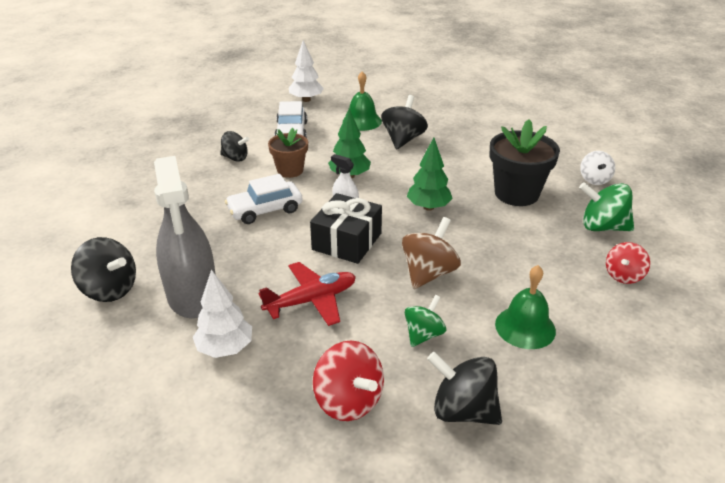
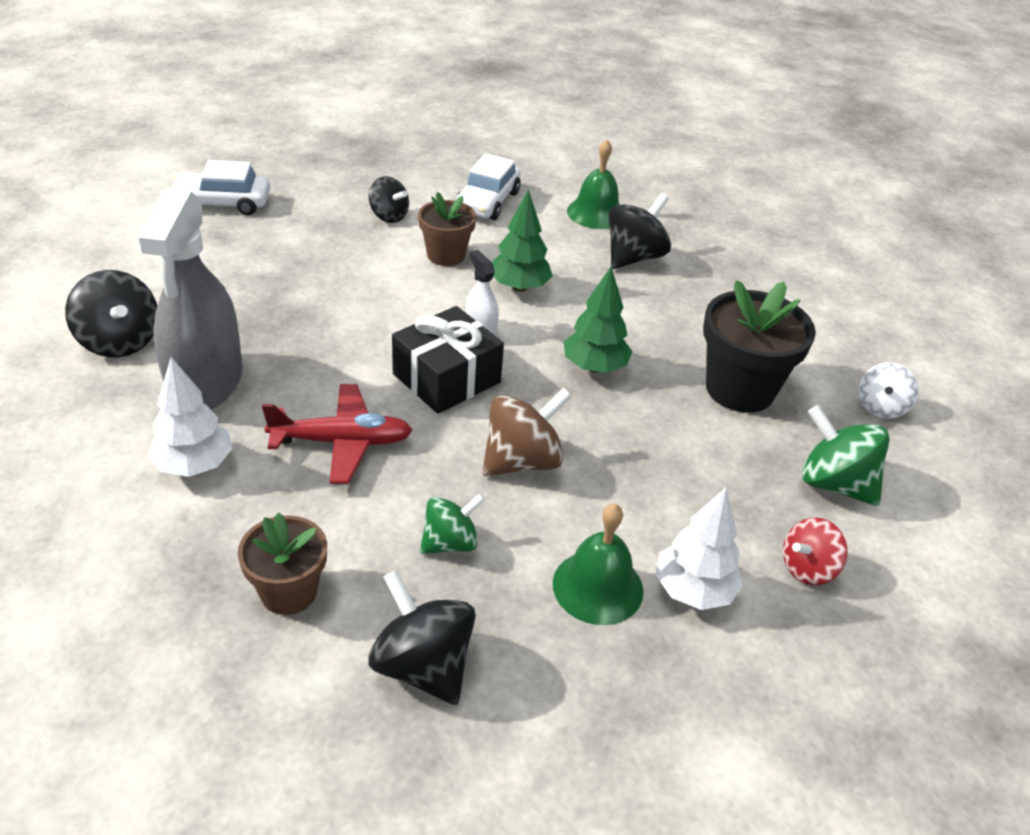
camera: 20 degrees right, 5 degrees up
(265, 210) = (374, 299): white car -> white car (222, 203)
(306, 100) = (542, 160): white tree -> white tree (693, 591)
(348, 401) = (289, 592): red spinning top -> brown flower pot

